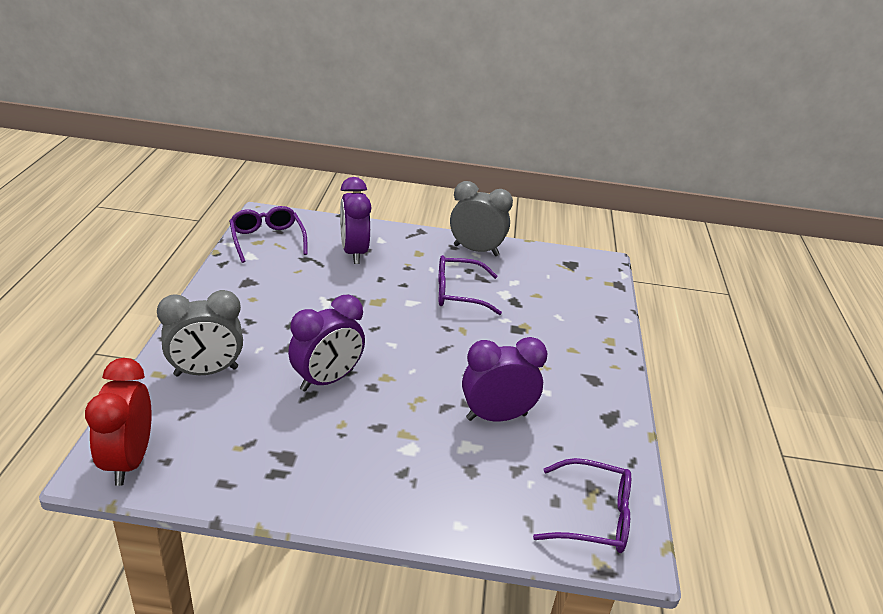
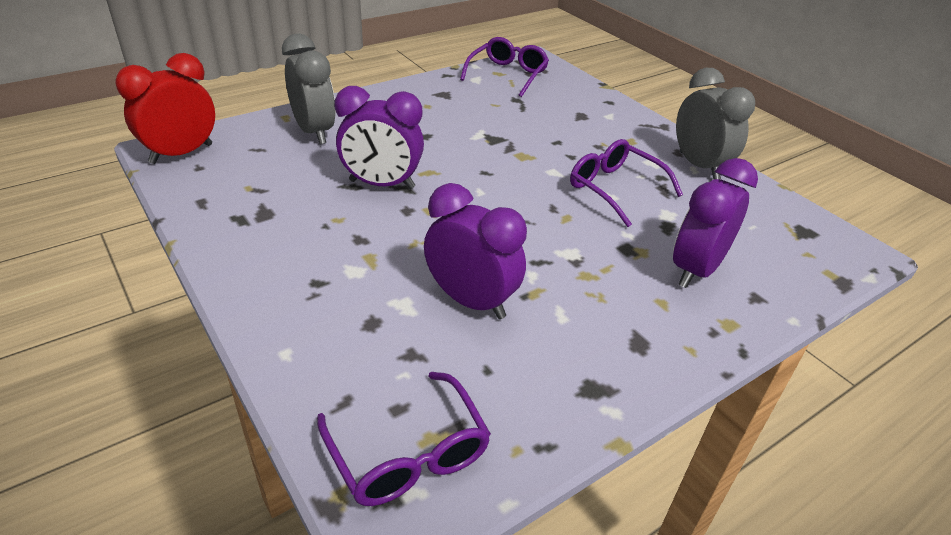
camera: 50 degrees right, 5 degrees up
(206, 372) = (314, 132): grey clock -> grey clock turned 150 degrees counterclockwise
(354, 252) = (566, 113): purple clock -> purple clock (696, 270)

